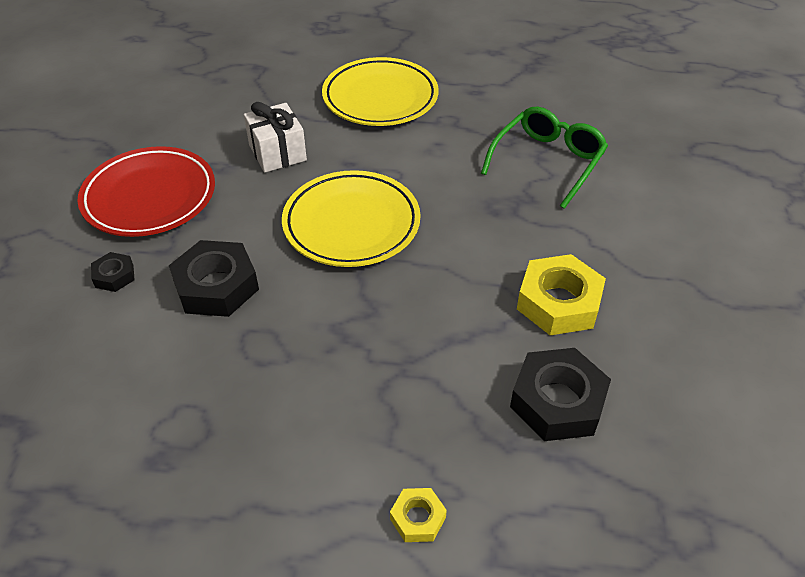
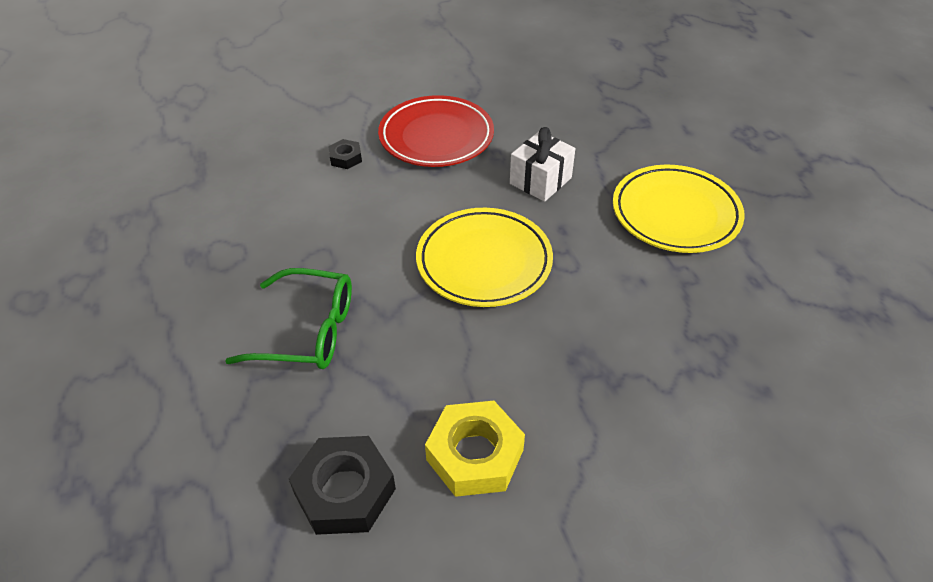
camera: 65 degrees right, 0 degrees up
(216, 286) = (364, 213): black nut -> none
(418, 518) = (185, 424): yellow nut -> none
(548, 161) = (688, 381): green glasses -> green glasses (308, 331)

